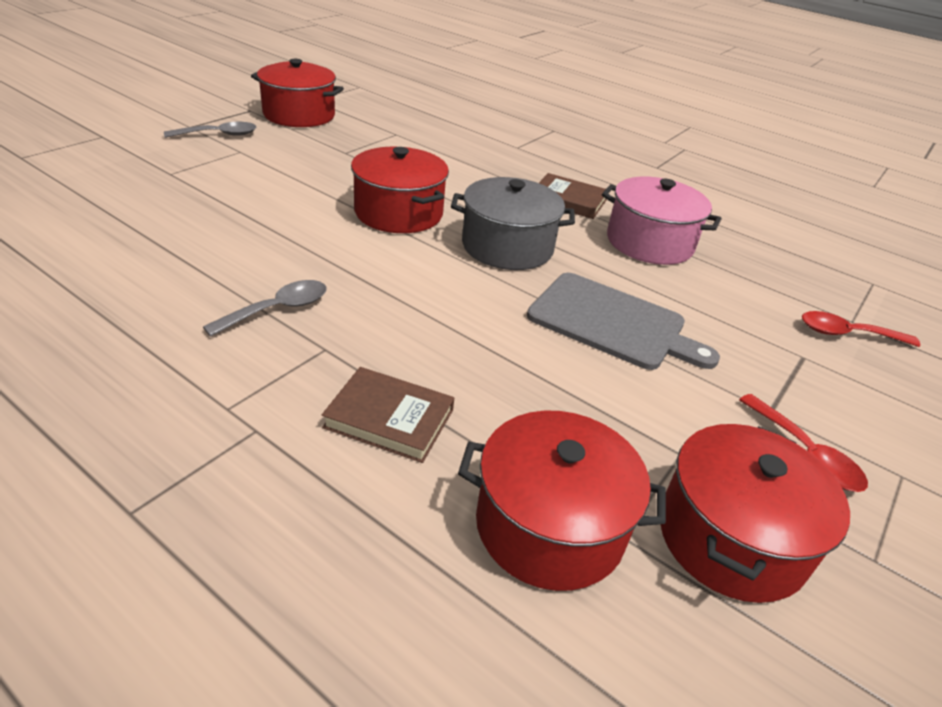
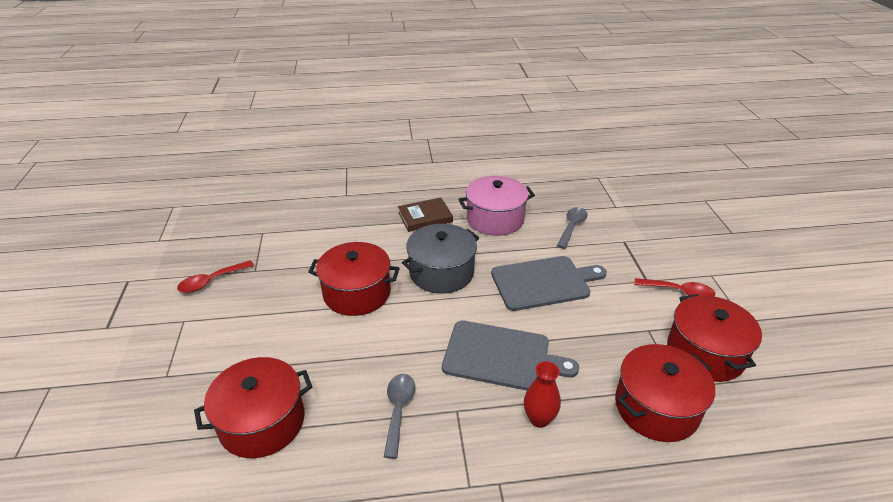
camera: 40 degrees left, 0 degrees up
(218, 135) = (143, 319): grey spoon -> grey spoon (572, 227)
(299, 115) = (172, 260): red pot -> red pot (262, 422)
(389, 418) = (539, 419): brown book -> red vase
(446, 344) = (501, 356): none -> grey cutting board
(847, 334) = (622, 215): red spoon -> red spoon (211, 281)

